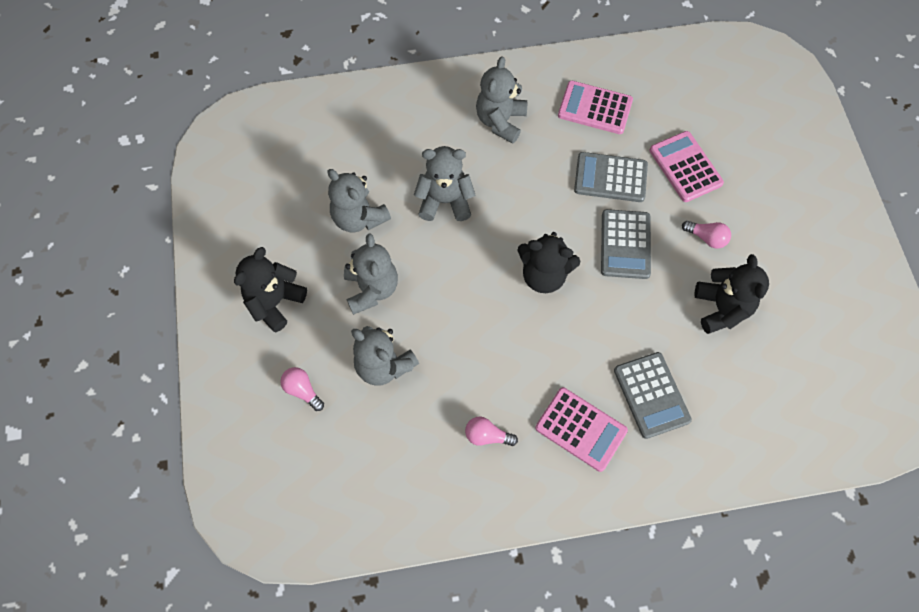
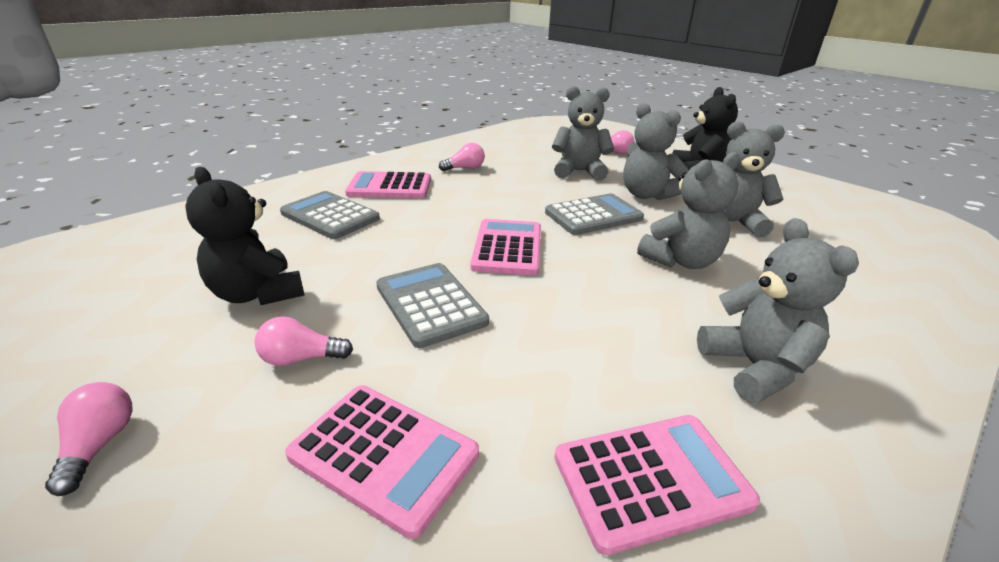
camera: 145 degrees right, 35 degrees down
(544, 275) = (507, 248): black teddy bear -> pink calculator
(610, 178) = (513, 370): grey calculator -> grey calculator (593, 215)
(795, 229) = (99, 445): none -> pink light bulb

